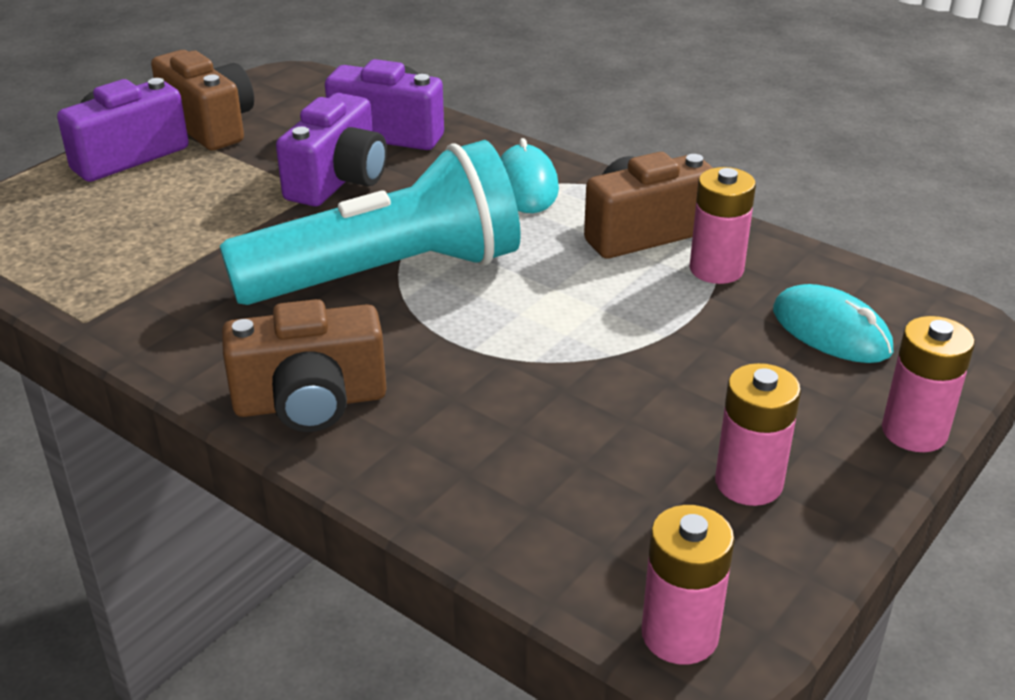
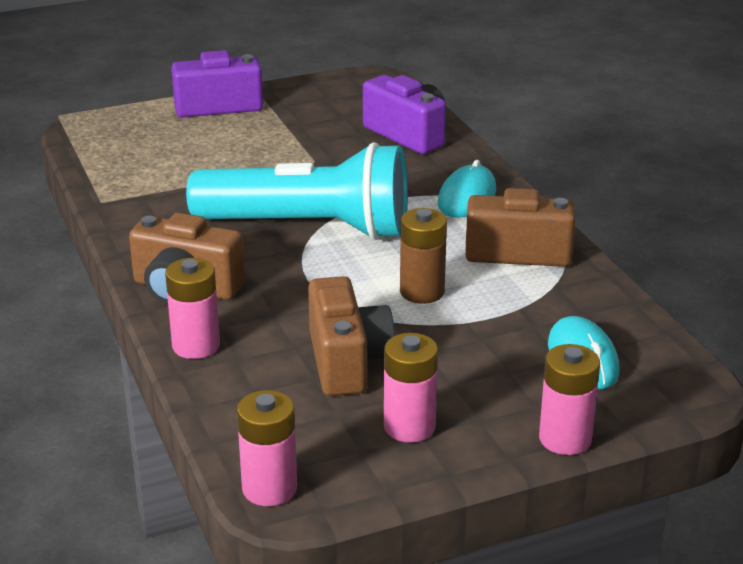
camera: 30 degrees right, 5 degrees down
(210, 125) = (290, 99): brown camera -> brown camera (347, 361)
(338, 180) = (339, 158): purple camera -> none
(592, 311) = (422, 292): none -> brown battery
(716, 269) = (544, 292): pink battery -> pink battery (196, 346)

